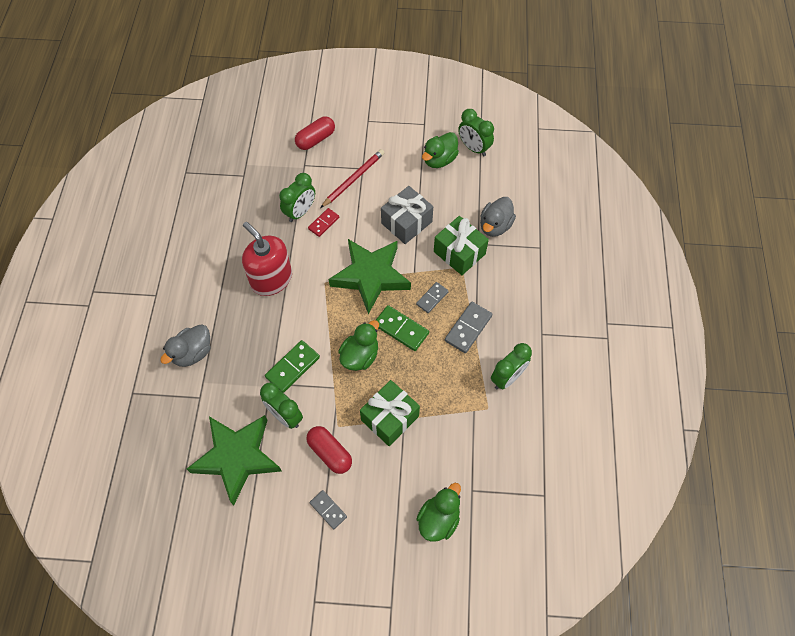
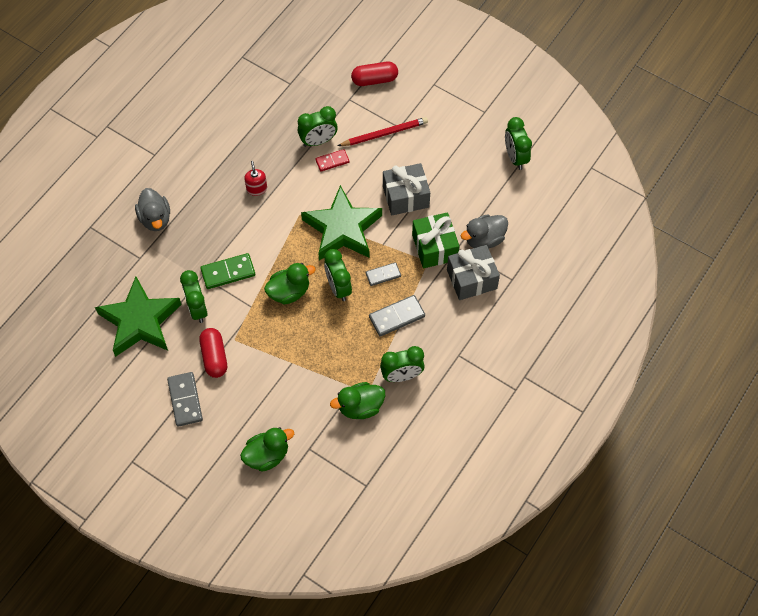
camera: 30 degrees right, 0 degrees up
(193, 353) = (155, 219): grey duck -> grey duck turned 90 degrees counterclockwise
(271, 279) = (256, 189): red soap dispenser -> red soap dispenser, size x0.47
(328, 510) = (185, 400): grey domino -> grey domino, size x1.55
(390, 418) = (280, 355): green gift -> none
(401, 329) = (338, 287): green domino -> green clock
(439, 160) = (475, 153): green duck -> green duck (360, 407)
(508, 264) = (471, 279): none -> grey gift

